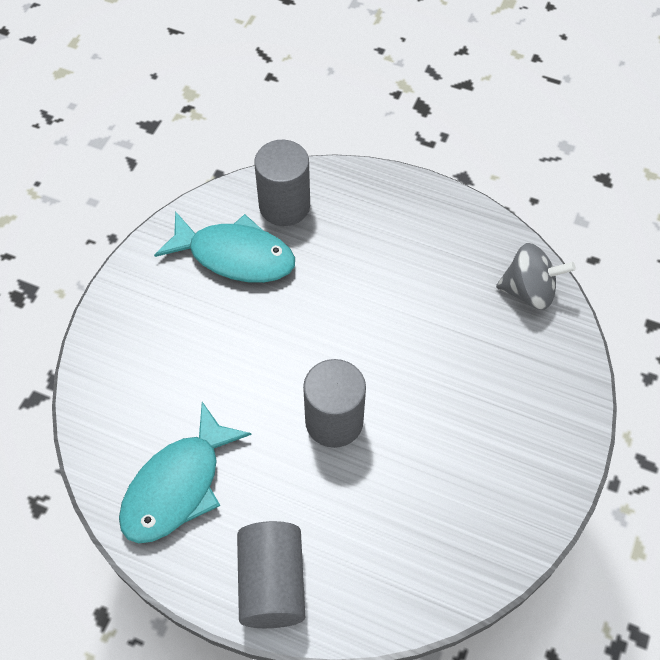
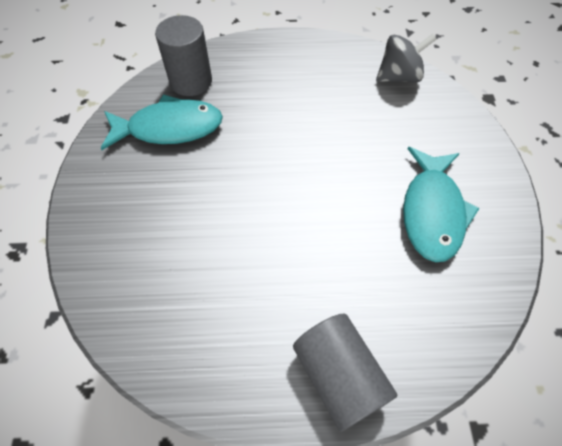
camera: 25 degrees left, 0 degrees up
(177, 486) = (210, 328): turquoise fish -> turquoise fish (432, 212)
(334, 421) = (314, 218): grey cylinder -> none

